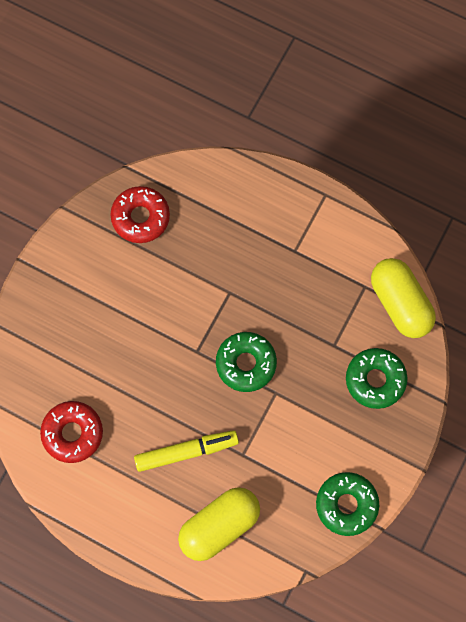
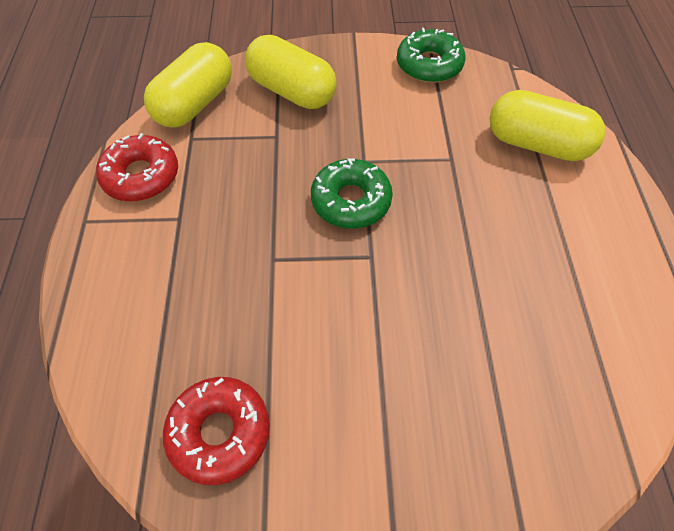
camera: 120 degrees left, 15 degrees down
(72, 433) = (578, 339): red donut -> red donut (141, 176)
(186, 451) = (492, 208): yellow marker -> none
(375, 380) = (292, 91): green donut -> yellow capsule

